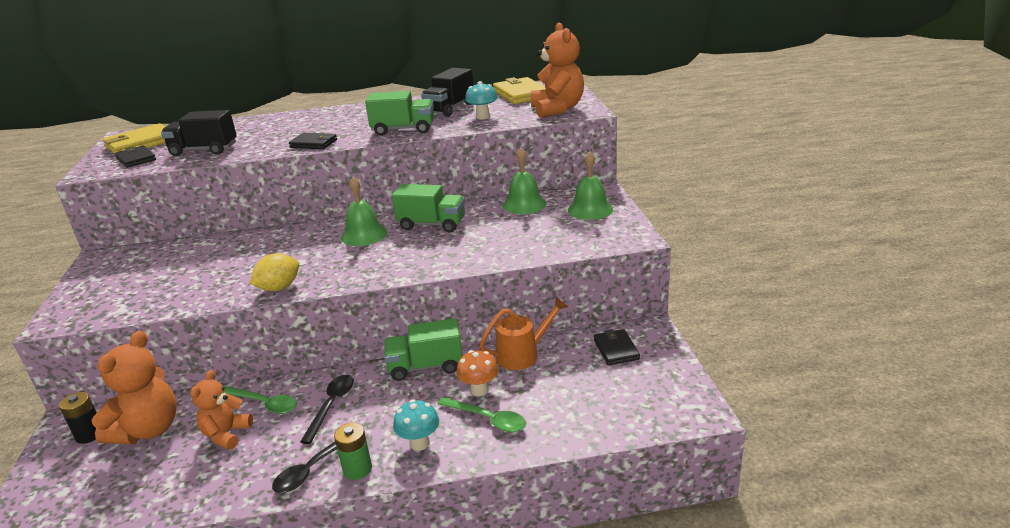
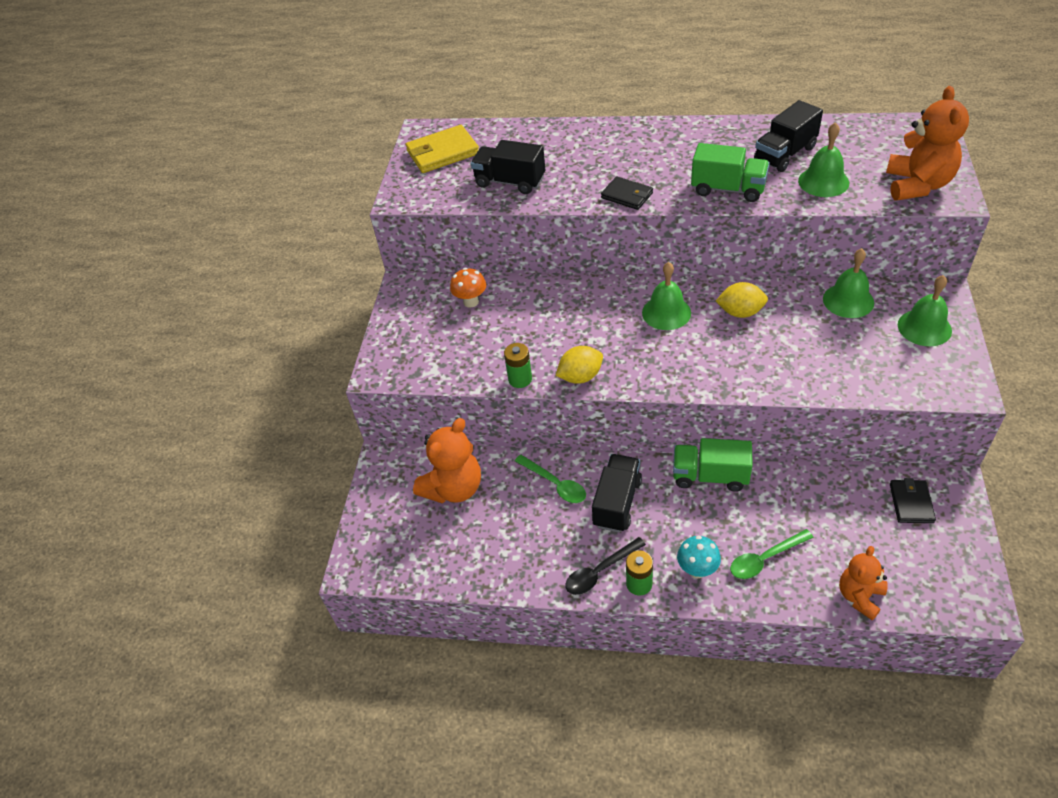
camera: 20 degrees right, 20 degrees up
(90, 434) = (404, 480): black battery -> none
(136, 159) = (442, 183): black wallet -> none
(215, 300) = (520, 379): none -> green battery
(226, 434) = (522, 512): orange teddy bear -> orange teddy bear (860, 596)
(331, 406) = (617, 503): black spoon -> black truck
(432, 224) = (740, 312): green truck -> yellow lemon
(479, 390) = (760, 520): orange mushroom -> orange mushroom (471, 302)
(483, 117) = (823, 181): turquoise mushroom -> green bell
(488, 419) = (765, 559): green spoon -> green spoon turned 105 degrees clockwise
(521, 94) = (876, 139): yellow wallet -> none
(523, 354) = (811, 485): orange watering can -> none

